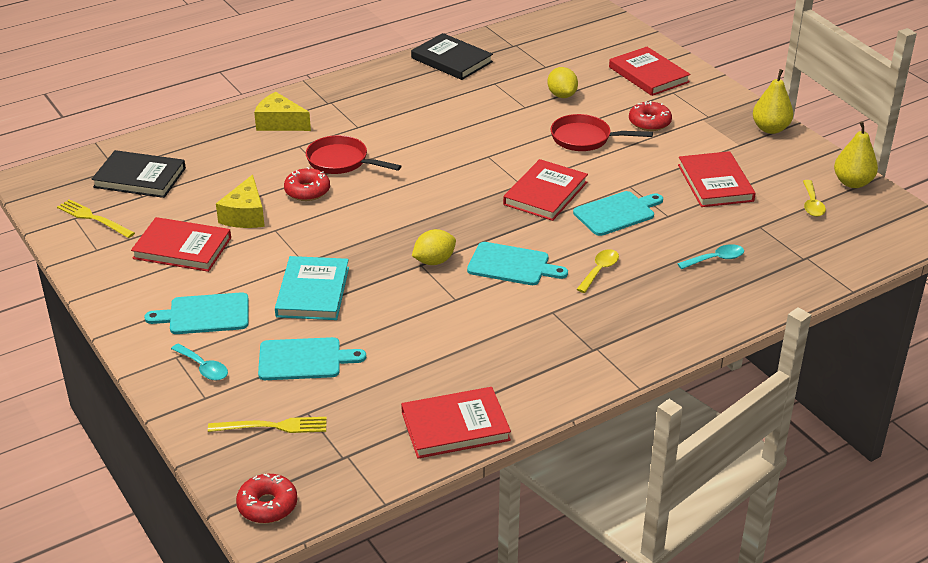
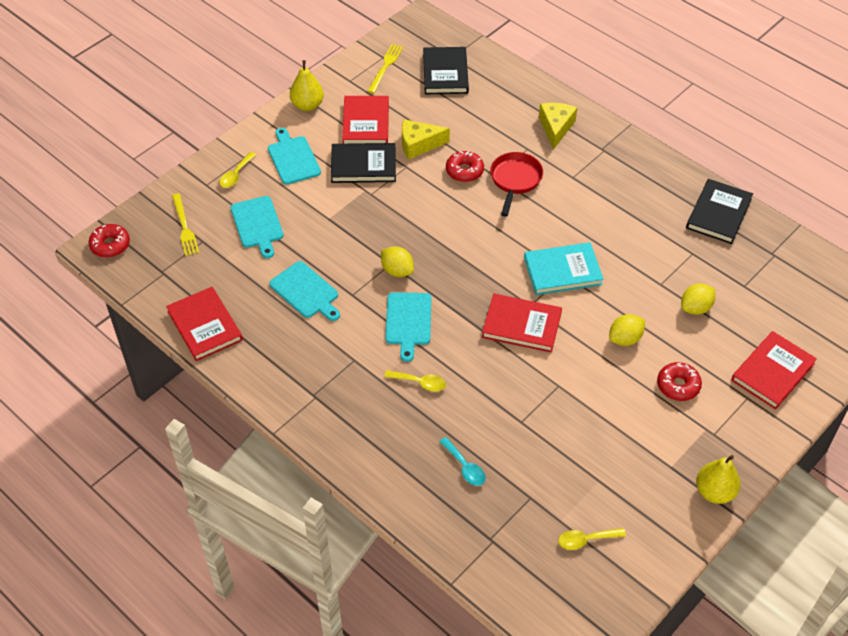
camera: 75 degrees right, 15 degrees up
(204, 368) = (236, 175): turquoise spoon -> yellow spoon
(253, 260) = (363, 165): none -> black book
(312, 292) = (336, 208): turquoise book -> turquoise book (562, 271)
(585, 138) = (625, 339): red pan -> yellow lemon
(617, 213) = (510, 382): turquoise cutting board -> turquoise cutting board (306, 292)
(715, 183) = (591, 453): red book -> none
(852, 183) = (641, 575): yellow pear -> yellow pear (307, 105)

